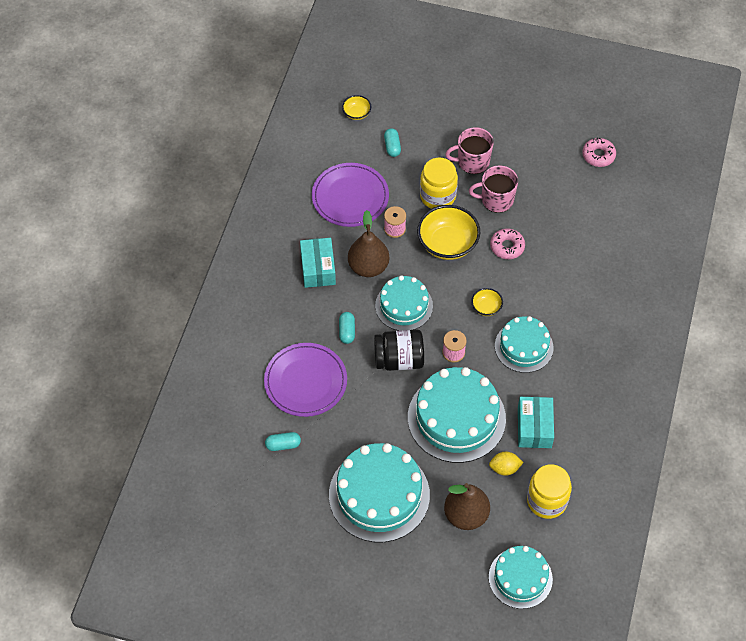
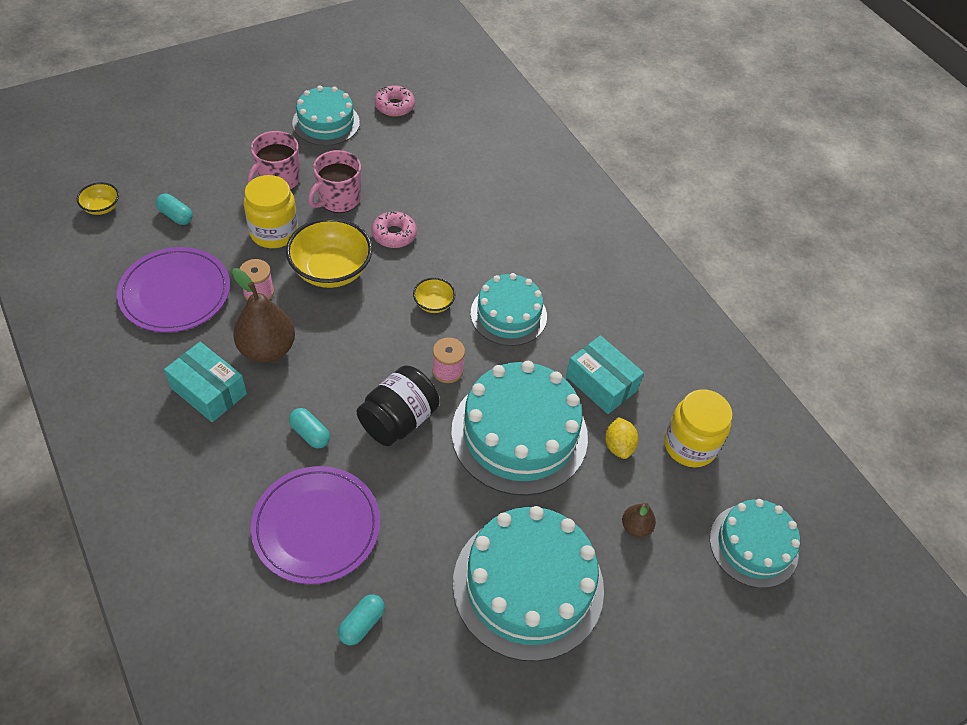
camera: 50 degrees left, 5 degrees down
(404, 306) = (347, 361): turquoise cake -> turquoise cake (326, 122)
(466, 515) = (635, 527): brown pear -> brown pear, size x0.51
(504, 468) = (618, 446): yellow lemon -> yellow lemon turned 45 degrees counterclockwise

